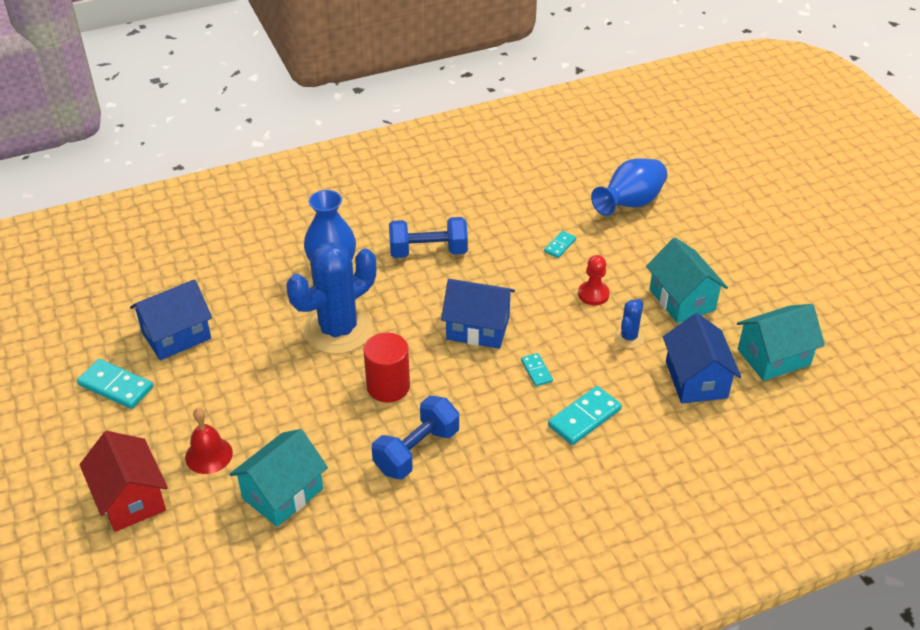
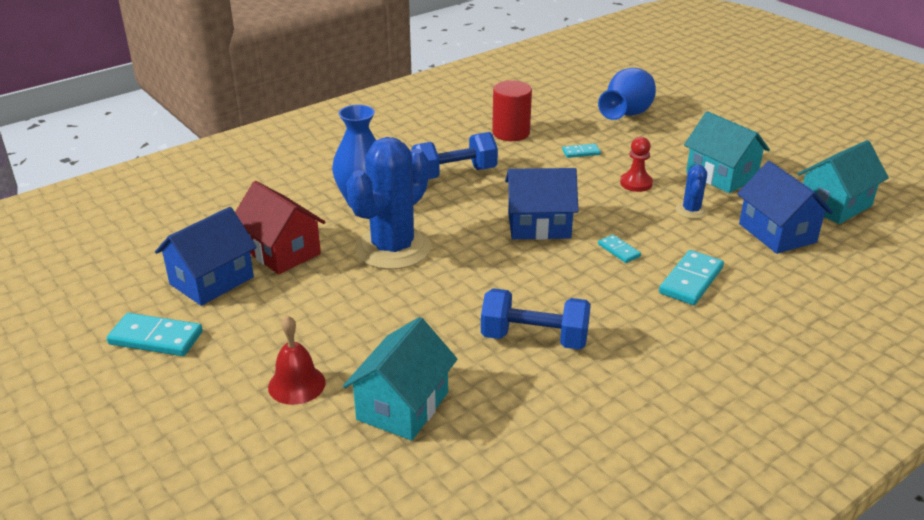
camera: 15 degrees left, 10 degrees down
(130, 499) = (216, 446): red house -> red house (282, 251)
(388, 386) = (472, 287): red cylinder -> red cylinder (511, 133)
(416, 451) = (534, 339): blue dumbbell -> blue dumbbell turned 75 degrees clockwise
(560, 246) = (581, 152): turquoise domino -> turquoise domino turned 60 degrees clockwise

